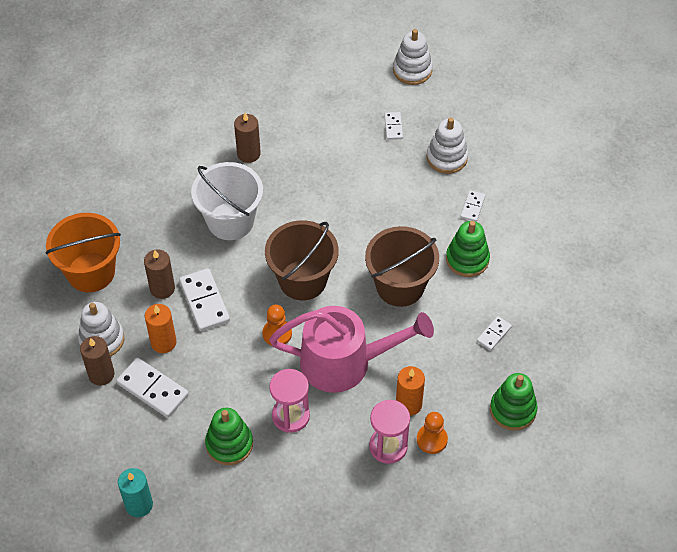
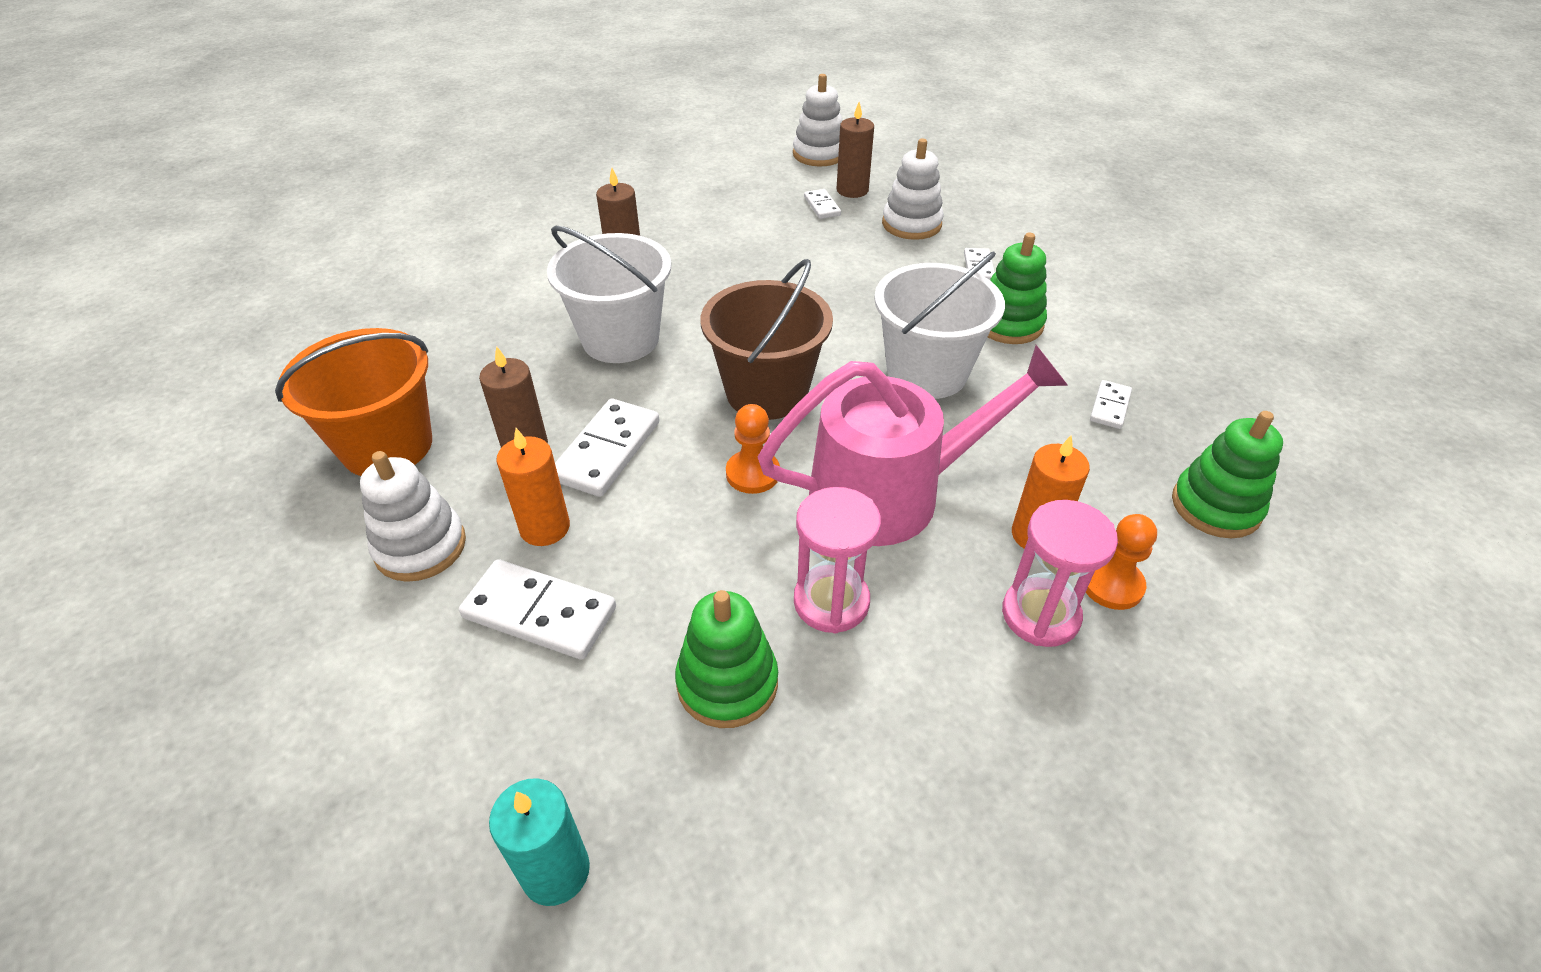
camera: 15 degrees left, 10 degrees down
(101, 374) = (426, 608): brown candle -> brown candle (852, 190)
(204, 301) = (607, 451): white domino -> white domino turned 60 degrees clockwise
(400, 286) = (926, 372): brown bucket -> white bucket

